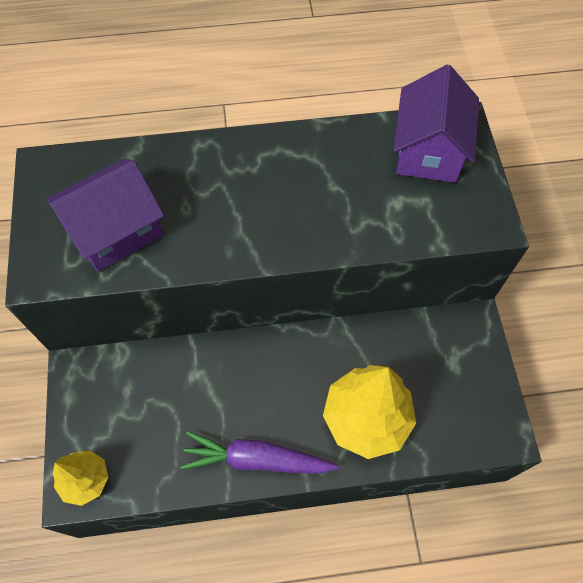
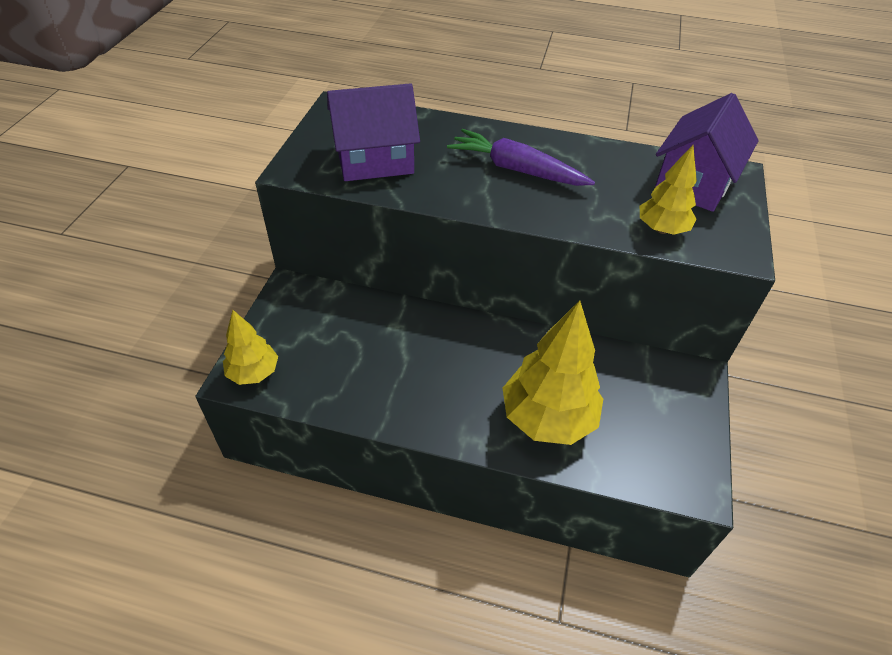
camera: 20 degrees right, 15 degrees down
(256, 459) = (420, 413): purple carrot -> purple carrot (516, 170)
(418, 222) = (662, 229): none -> yellow tree

